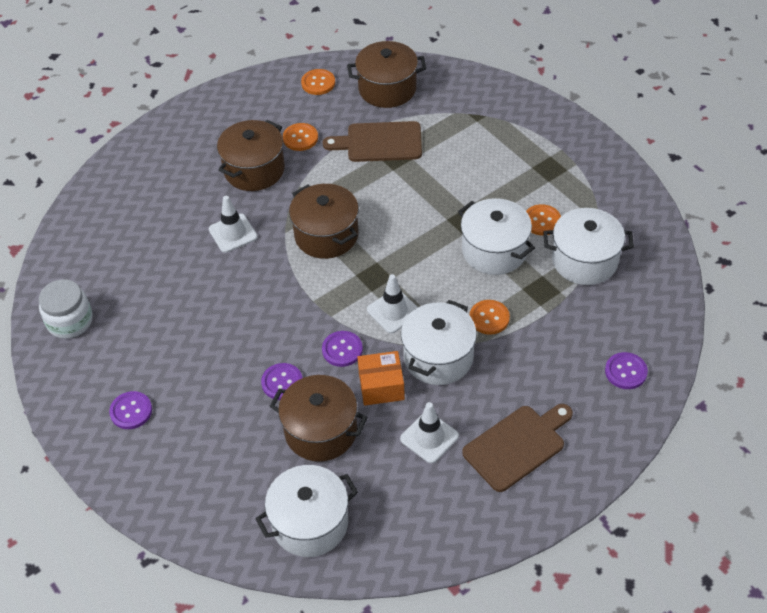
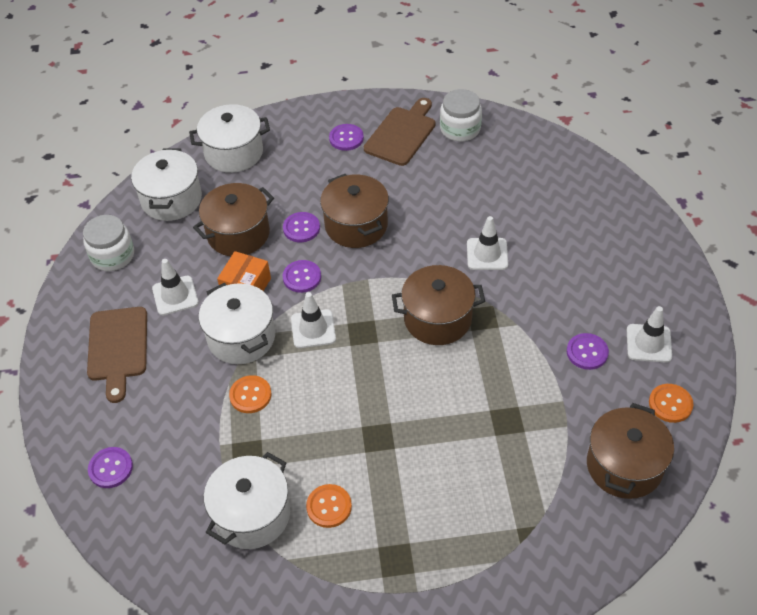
camera: 120 degrees right, 0 degrees up
(254, 170) = (562, 298): brown pot -> brown pot (356, 225)
(269, 109) = (648, 343): none -> white traffic cone
(300, 138) = (587, 352): orange button -> purple button
(380, 142) = (539, 418): brown cutting board -> brown cutting board (402, 134)
(418, 527) = (112, 255): none -> white jar
(494, 251) = (322, 442): white pot -> white pot (234, 153)

